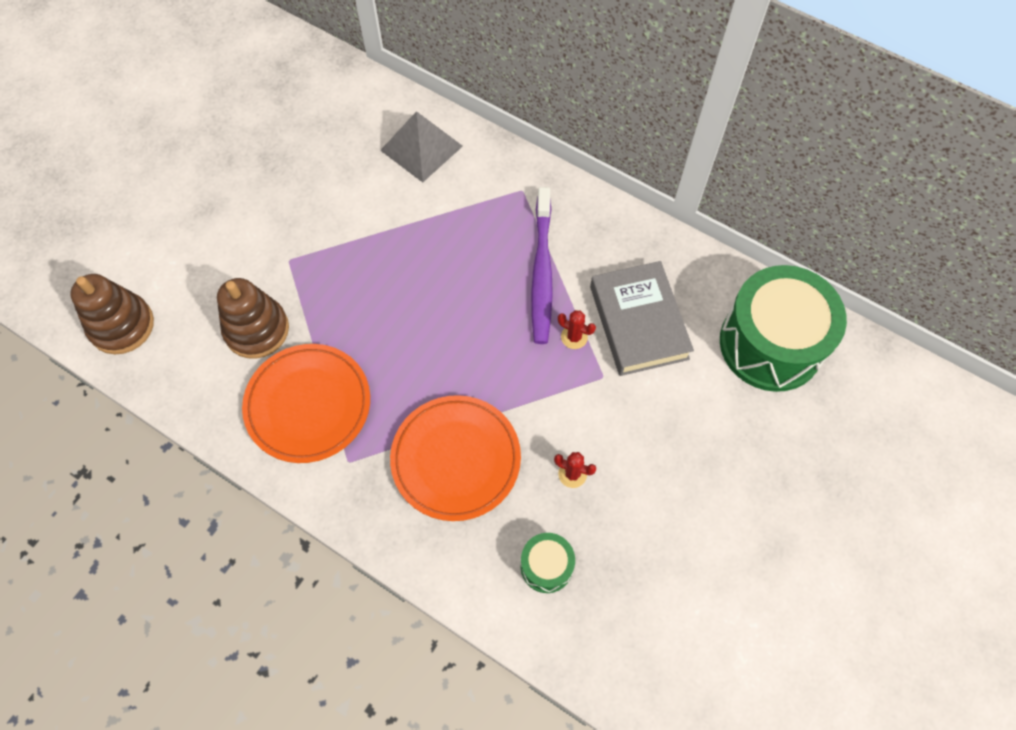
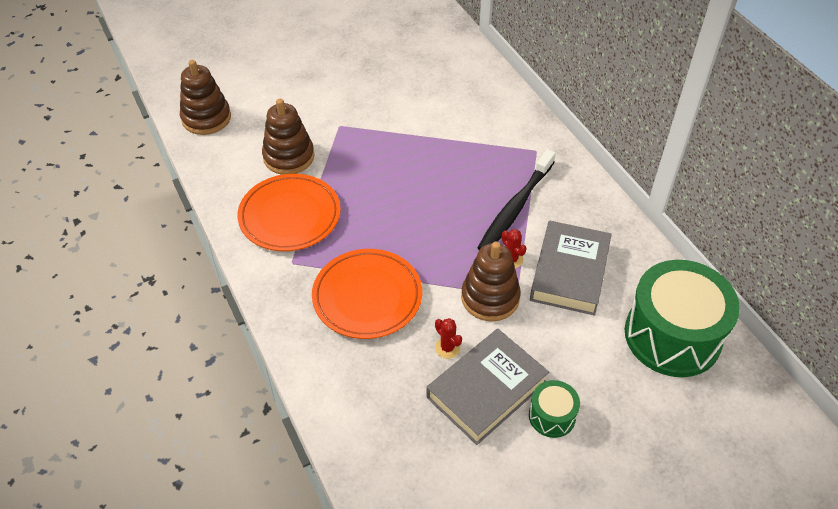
camera: 30 degrees right, 15 degrees down
(421, 148) = (479, 96): grey pyramid -> none
(542, 272) = (515, 208): purple toothbrush -> black toothbrush
(546, 566) = (384, 399): green drum -> green drum (552, 416)
(579, 393) = (490, 298): none -> brown stacking toy
(637, 499) = (486, 390): none -> grey book

